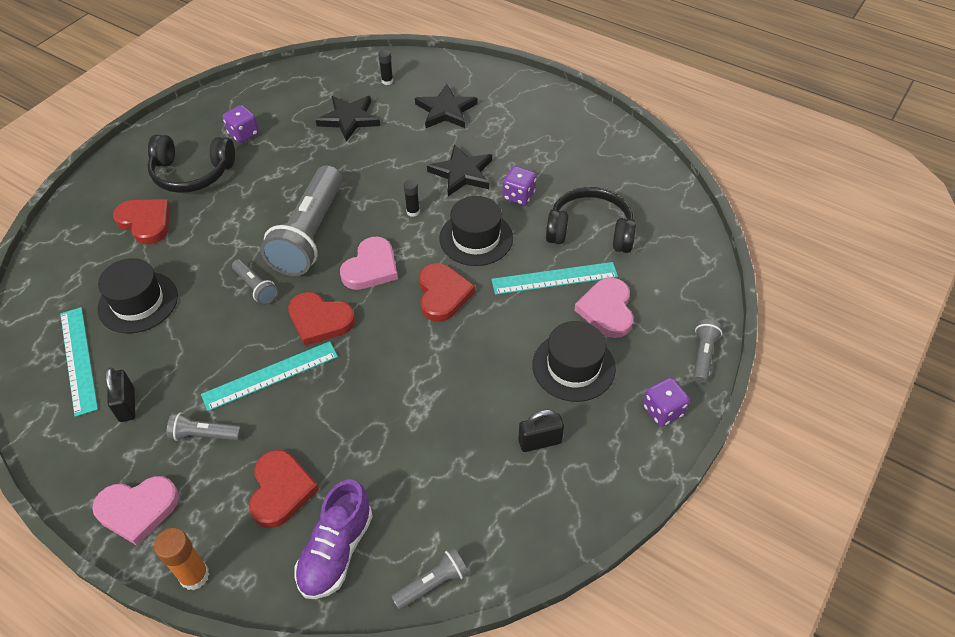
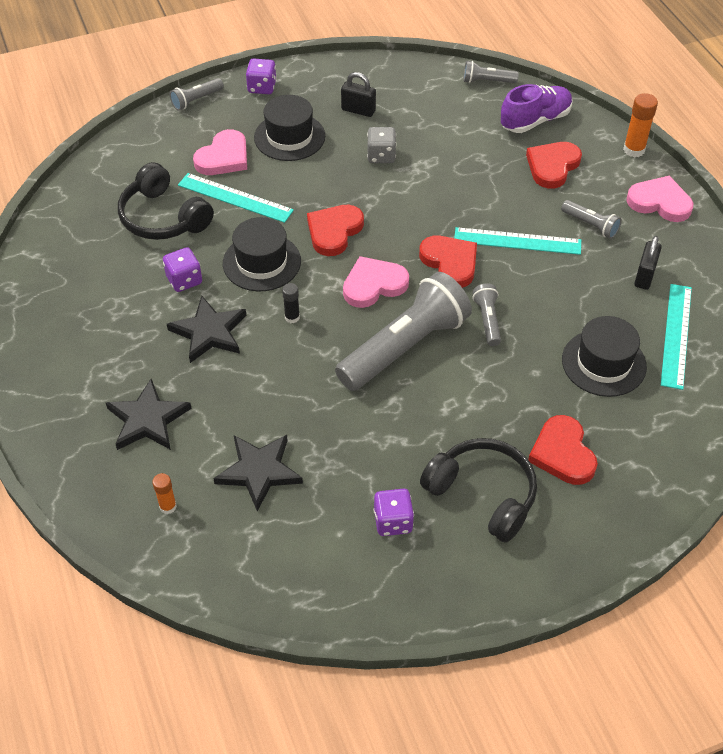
camera: 145 degrees left, 0 degrees up
(387, 81) = (168, 506): black glue stick -> orange glue stick
(467, 397) = (381, 156): none -> grey dice

